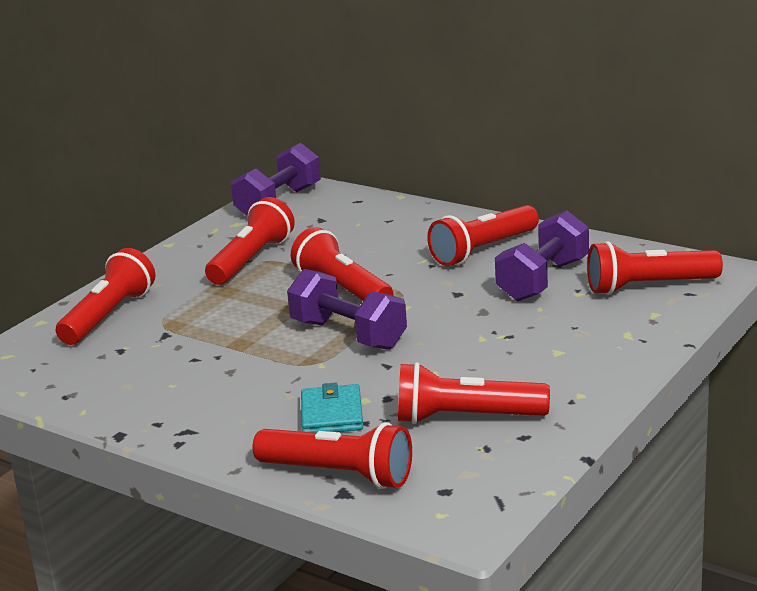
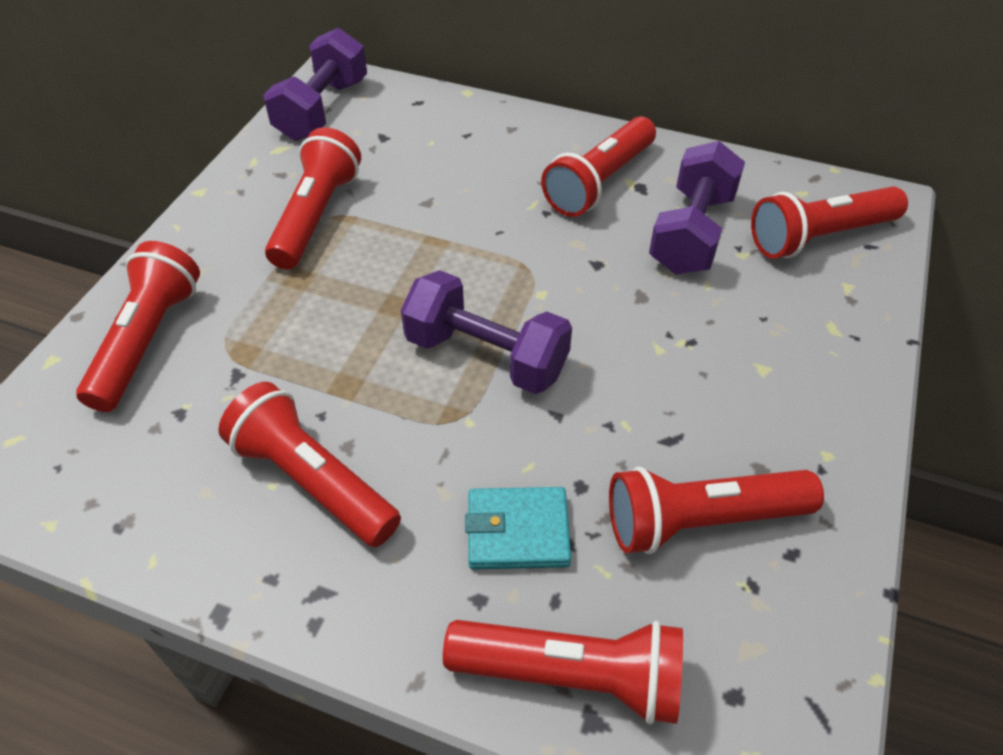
camera: 15 degrees left, 25 degrees up
(332, 414) = (517, 531): turquoise wallet -> turquoise wallet turned 75 degrees counterclockwise
(343, 289) = (451, 265): red flashlight -> red flashlight (313, 481)

